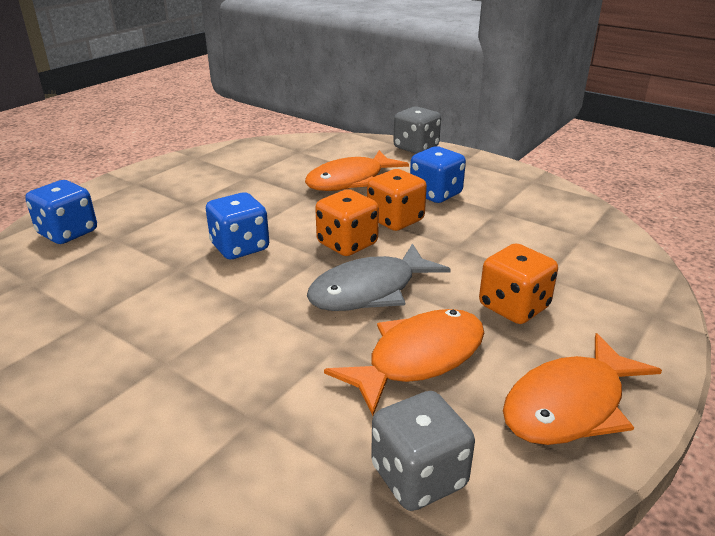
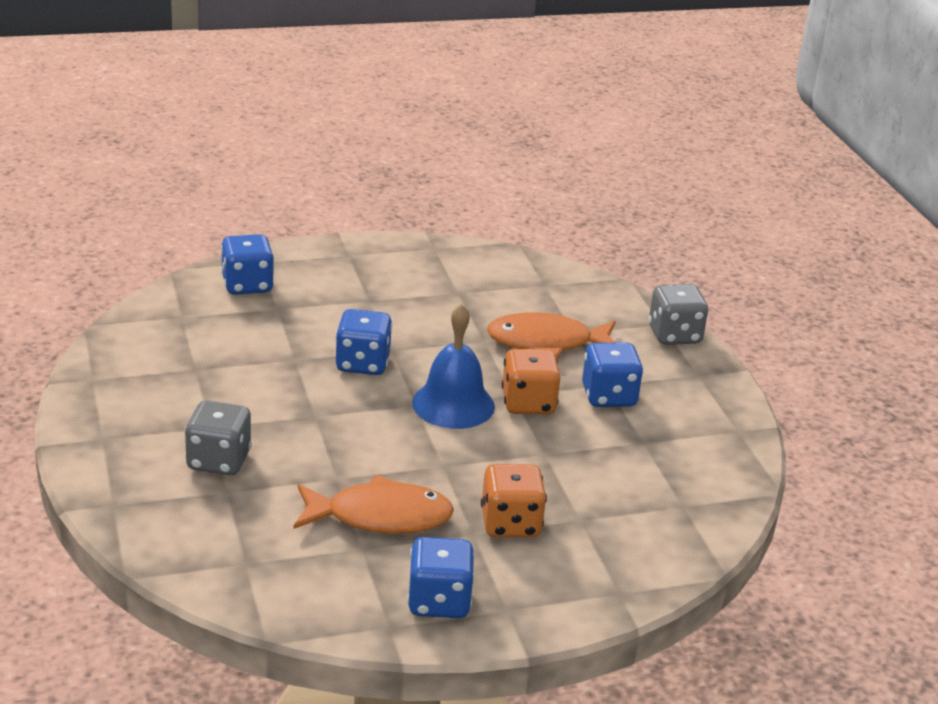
camera: 35 degrees right, 0 degrees up
(347, 244) = (453, 404): orange dice -> blue bell
(370, 290) = (416, 452): grey fish -> none
(418, 476) = (281, 577): grey dice -> grey dice (218, 461)
(570, 405) = (439, 601): orange fish -> blue dice

